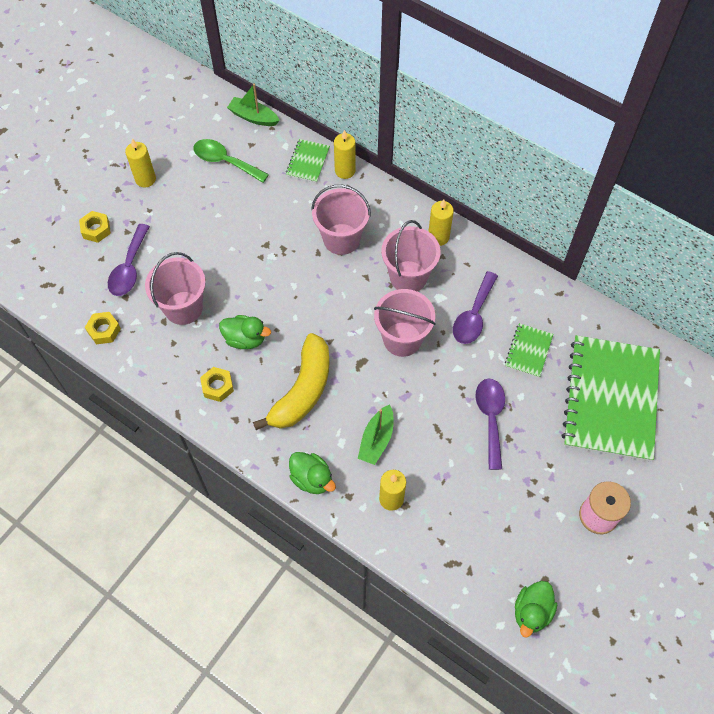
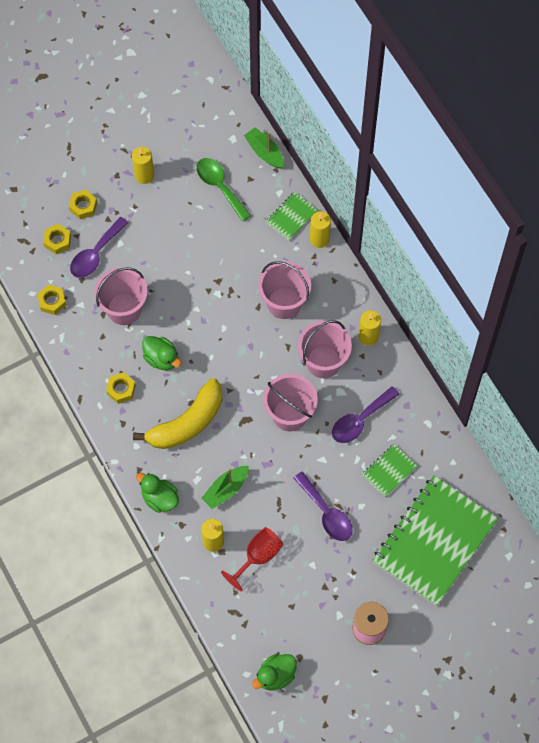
camera: 25 degrees right, 5 degrees up
(84, 271) = (57, 241): none -> yellow nut
(312, 479) = (159, 498): green duck -> green duck turned 150 degrees clockwise
(445, 493) = (258, 556): none -> red goblet
(490, 418) = (326, 513): purple spoon -> purple spoon turned 120 degrees clockwise

